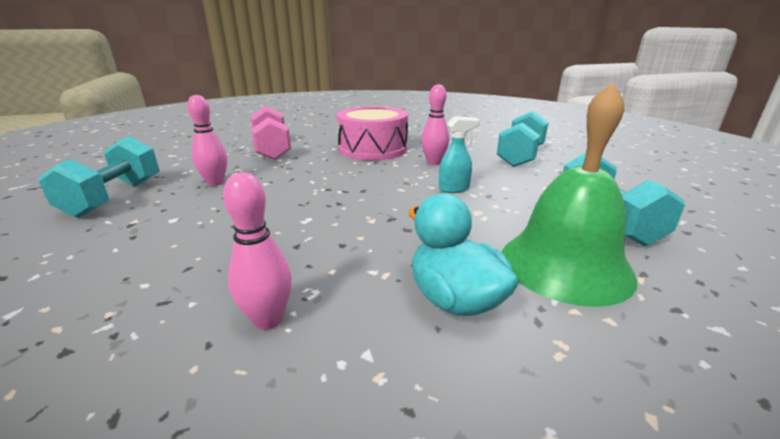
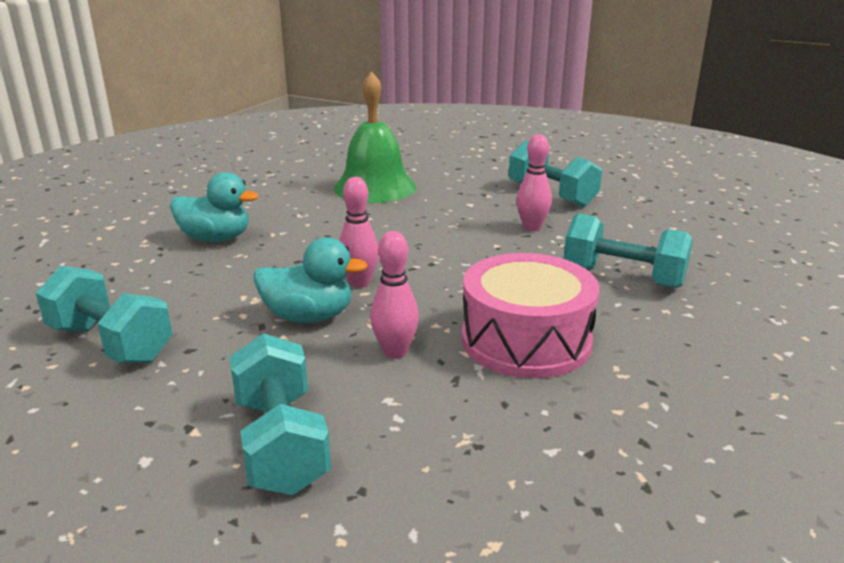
camera: 135 degrees right, 0 degrees up
(268, 320) = (302, 202): pink bowling pin -> pink bowling pin (359, 283)
(272, 149) = (623, 277): pink dumbbell -> turquoise dumbbell
(454, 189) = (309, 317): turquoise spray bottle -> turquoise duck
(565, 265) = (149, 282): green bell -> green bell (375, 187)

